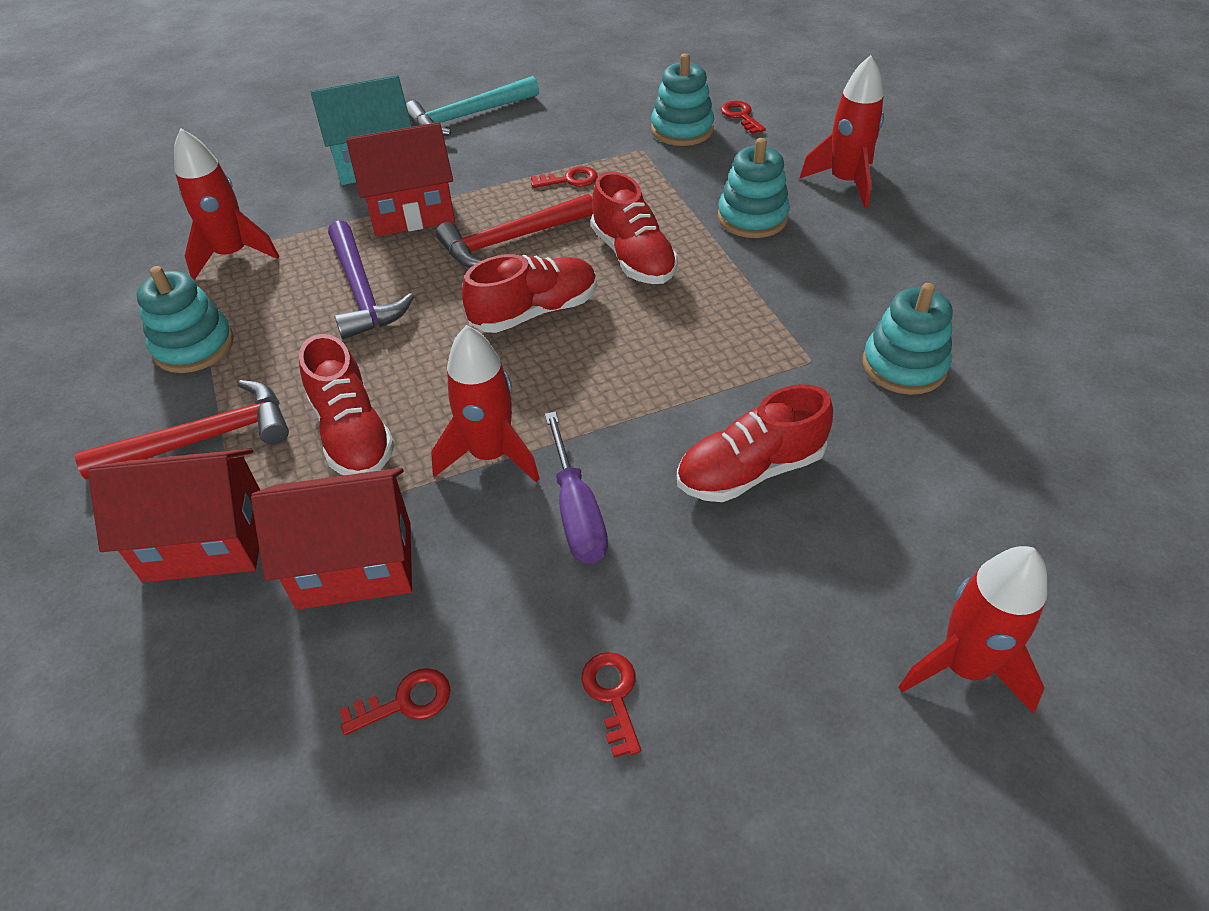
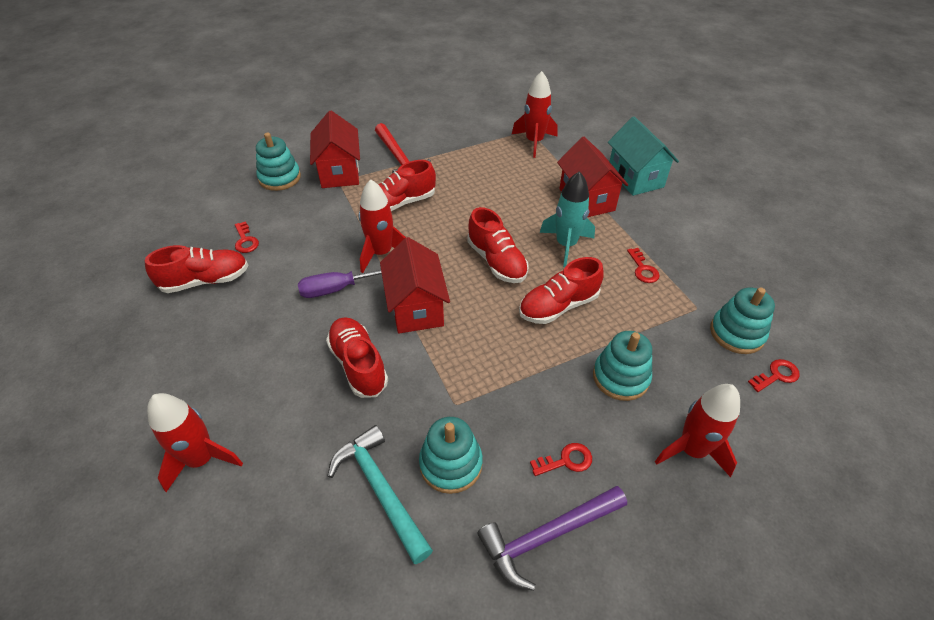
camera: 85 degrees right, 0 degrees up
(194, 346) = (461, 144): turquoise stacking toy -> turquoise stacking toy (280, 178)
(355, 564) = (319, 216): red house -> red house (416, 307)
(362, 292) = (508, 191): purple hammer -> purple hammer (546, 536)
(467, 116) = (707, 211): turquoise hammer -> turquoise hammer (380, 489)
(510, 240) = (566, 245): red hammer -> turquoise rocket
(528, 763) = (205, 280): none -> red shoe
(612, 695) = (229, 306): red key -> red key (566, 460)

